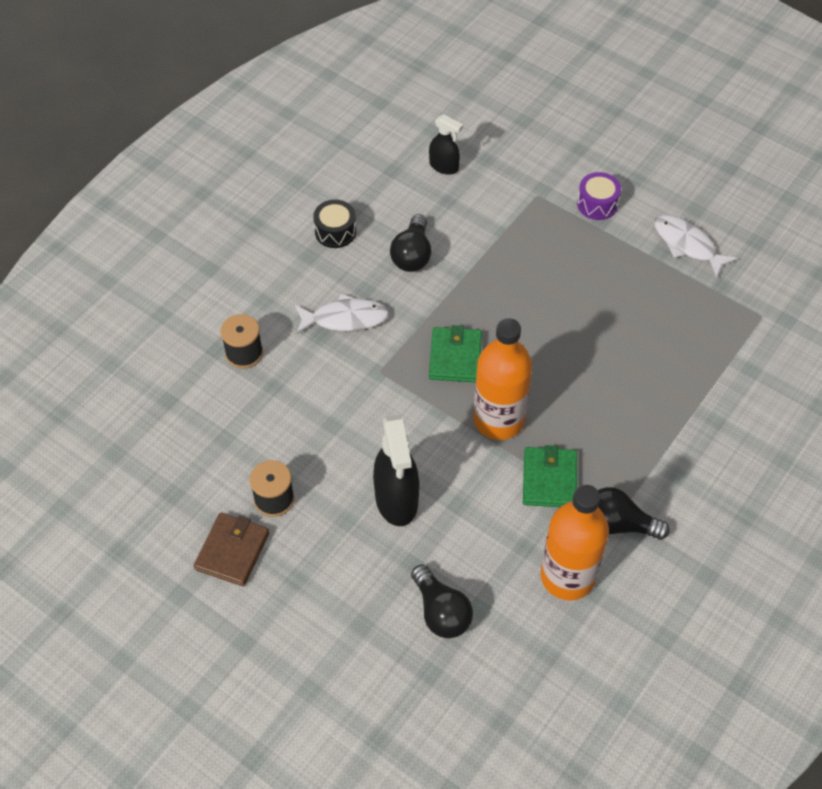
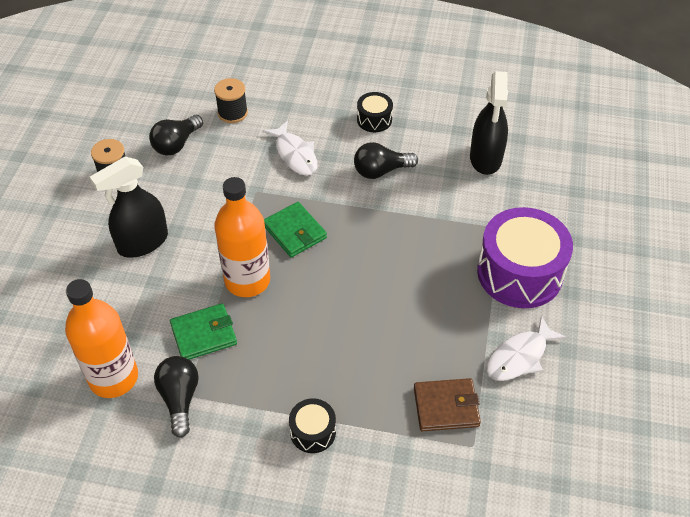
camera: 65 degrees right, 5 degrees down
(232, 551) = (62, 168): brown wallet -> brown wallet (446, 407)
(441, 612) = (52, 304): black light bulb -> black light bulb (176, 144)
(444, 166) = (485, 158): black spray bottle -> black spray bottle, size x1.74
(455, 357) = (295, 232): green wallet -> green wallet turned 75 degrees clockwise
(597, 204) = (519, 273): purple drum -> purple drum, size x2.11
(687, 245) = (519, 356): white fish -> white fish turned 150 degrees counterclockwise
(701, 427) = (313, 432): none -> black drum

